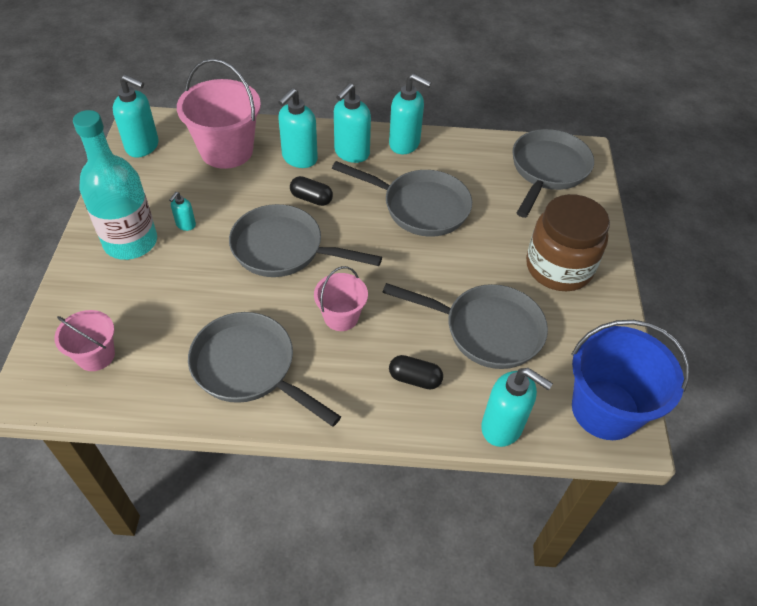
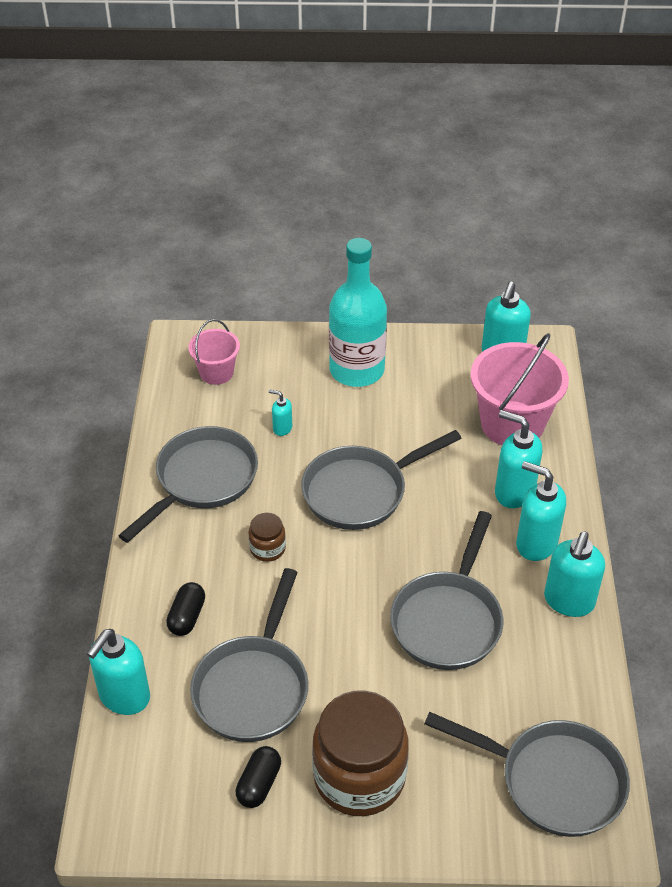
camera: 90 degrees right, 5 degrees down
(185, 225) = (386, 407): turquoise soap dispenser -> turquoise soap dispenser (282, 428)
(284, 249) = (360, 491): grey pan -> grey pan turned 135 degrees counterclockwise
(311, 198) = (444, 509): black capsule -> black capsule (259, 784)
(341, 317) = (267, 548): pink bucket -> brown jar
(605, 409) = (141, 805): blue bucket -> none

